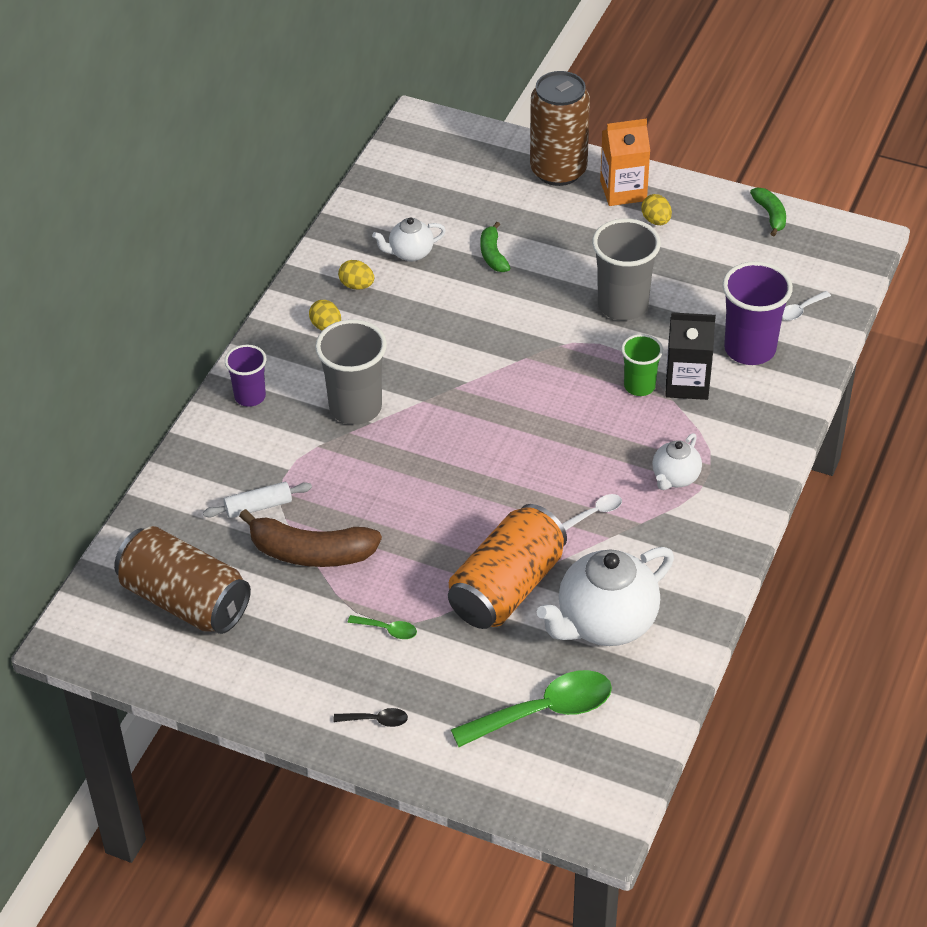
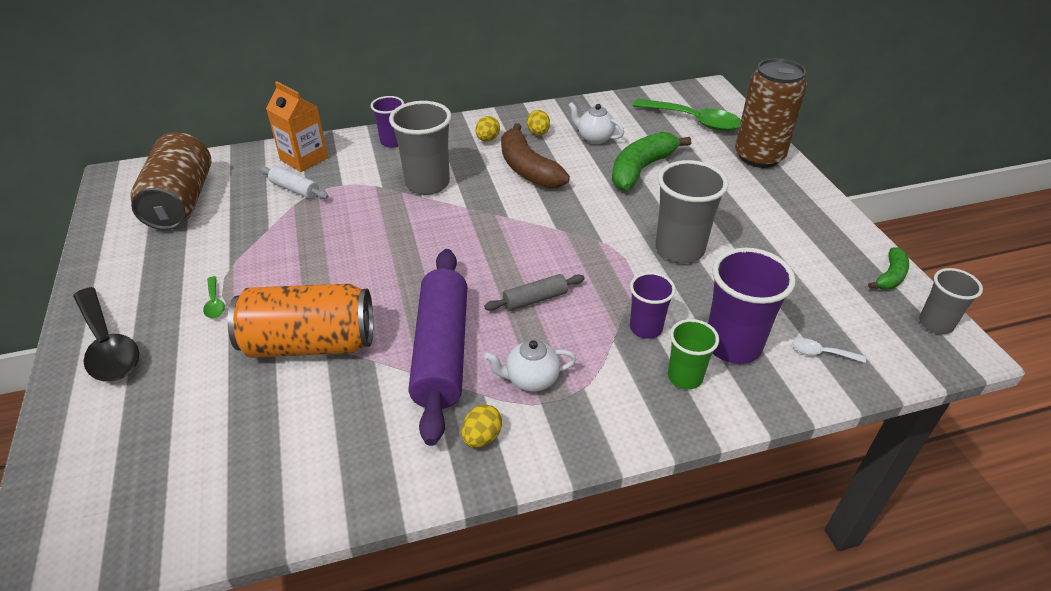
camera: 50 degrees right, 5 degrees down
(310, 552) = (268, 230): brown banana -> brown banana (528, 169)
(376, 720) = (107, 345): black spoon -> black spoon, size x2.26
(493, 255) = (641, 169): green banana -> green banana, size x1.85
(543, 711) = (173, 443): green spoon -> green spoon (693, 121)
(592, 426) = (535, 299): none -> grey rolling pin
(596, 512) = (441, 351): white spoon -> purple rolling pin
(605, 623) = (313, 427): white teapot -> none
(623, 191) = (788, 192): orange carton -> orange carton (304, 159)
(639, 386) = (608, 302): green cup -> green cup (685, 377)
(656, 220) = (786, 221): yellow egg -> yellow egg (482, 437)
(687, 383) = (646, 328): black carton -> purple cup
(833, 232) = (935, 324): none -> grey cup

